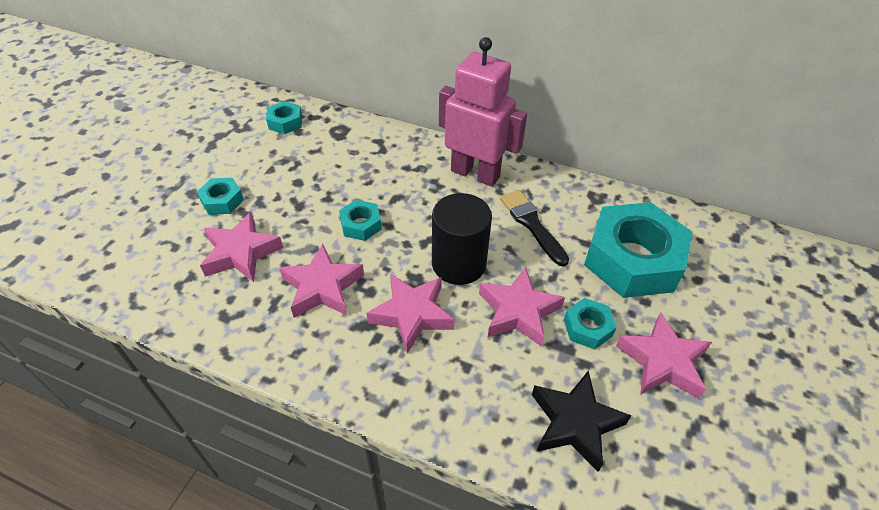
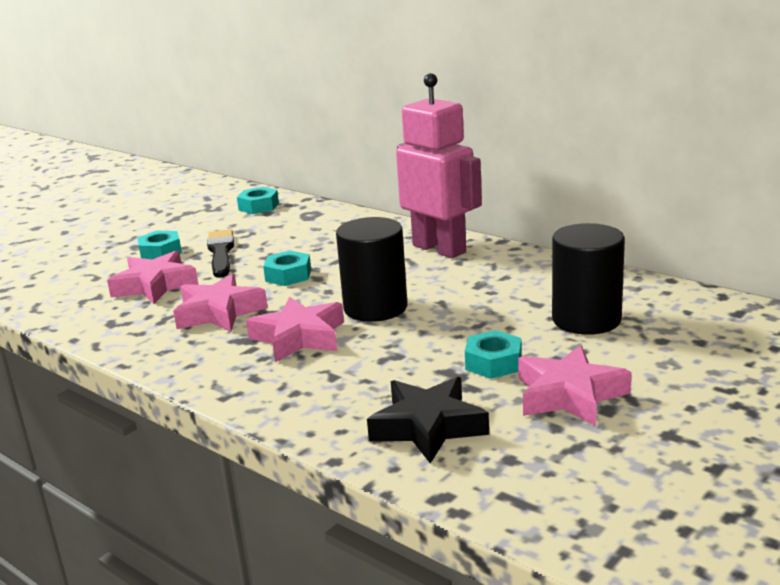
camera: 20 degrees right, 25 degrees down
(518, 311) = (419, 345): pink star -> none
(532, 225) = (480, 287): black brush -> black brush (221, 252)
(632, 259) = (586, 319): turquoise nut -> black cylinder

